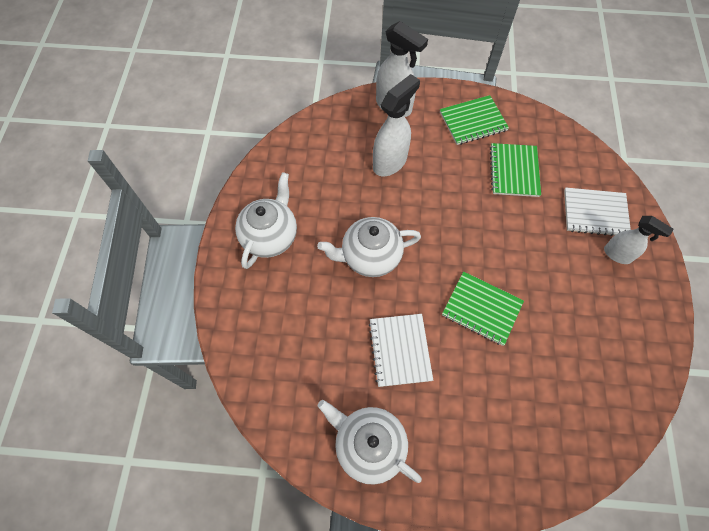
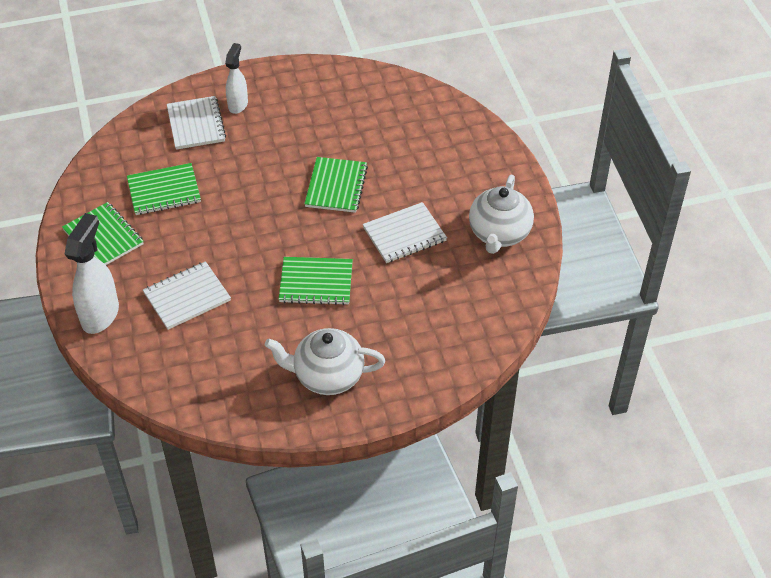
camera: 110 degrees left, 15 degrees down
(370, 256) = (316, 282): white teapot -> green notebook
(390, 162) = (187, 297): white spray bottle -> white notebook

